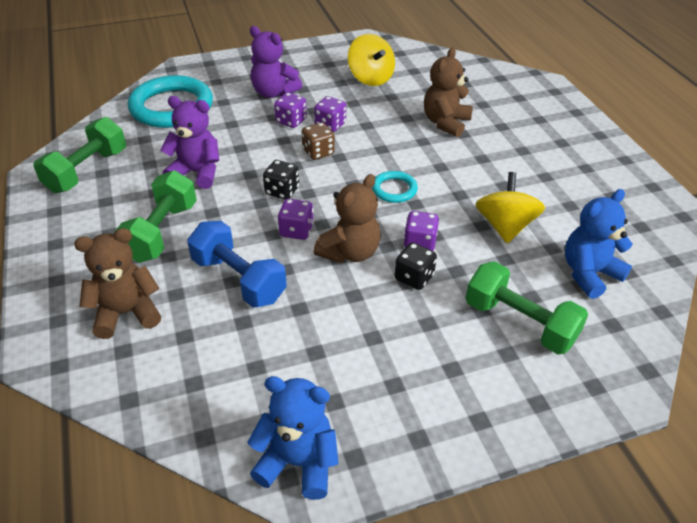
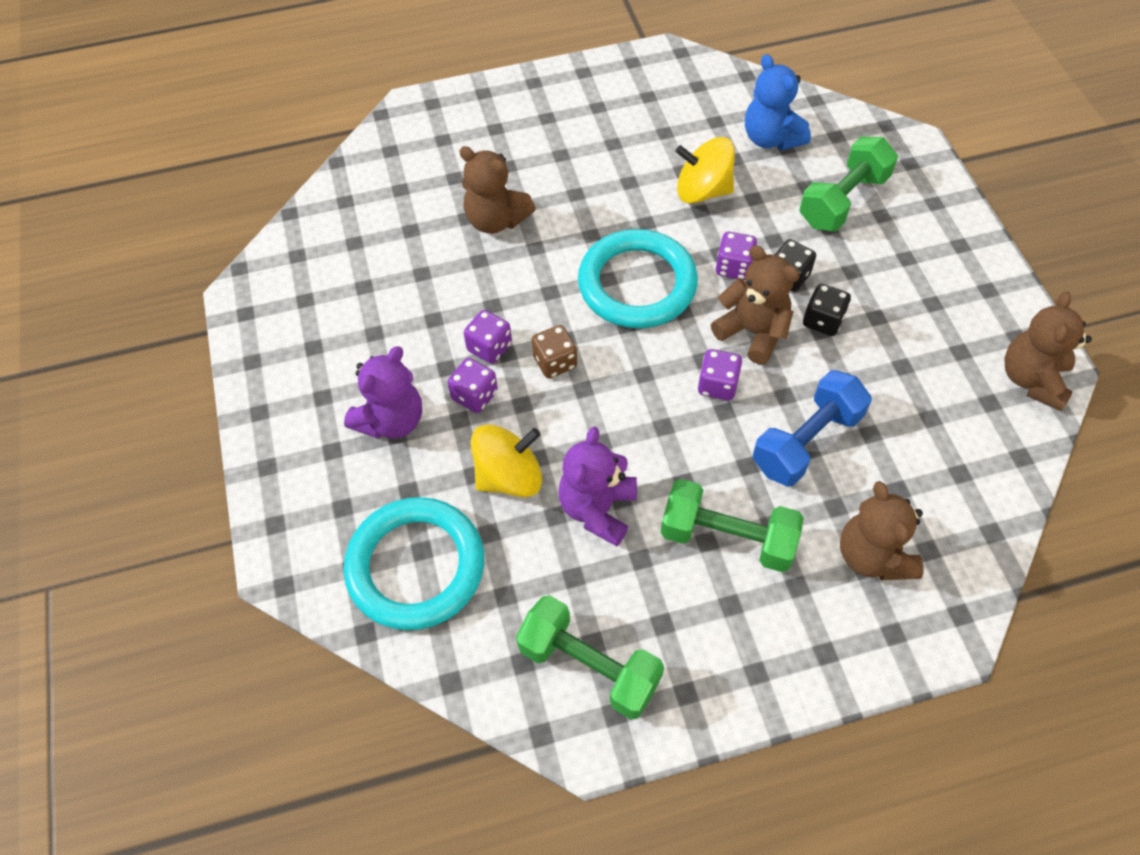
camera: 85 degrees left, 15 degrees up
(282, 191) = (640, 402): black dice -> black dice (822, 321)
(298, 462) = (1032, 379): blue teddy bear -> brown teddy bear
(370, 78) = (367, 295): yellow spinning top -> yellow spinning top (509, 476)
(394, 189) = (637, 284): turquoise ring -> turquoise ring, size x2.08

